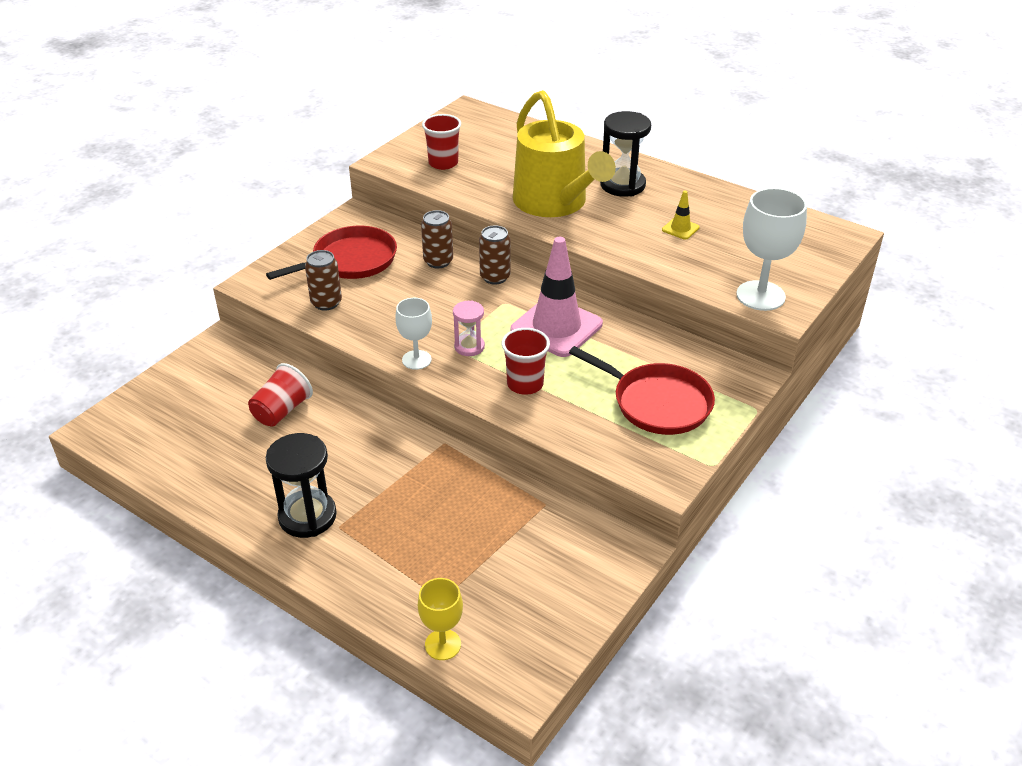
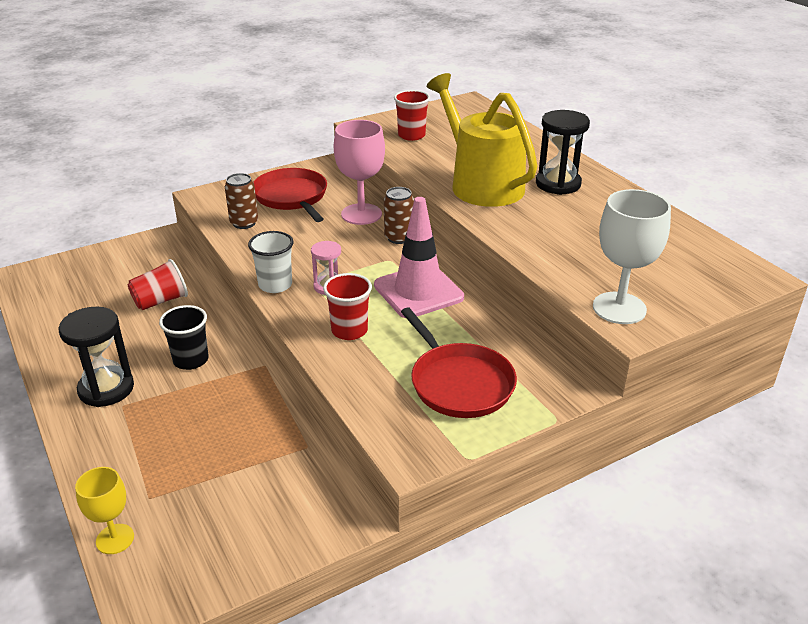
camera: 25 degrees right, 5 degrees down
(351, 260) = (291, 197): red pan -> red pan turned 105 degrees counterclockwise
(368, 461) = (191, 360): none -> black cup
(416, 360) = (275, 285): white goblet -> white cup
(438, 261) = (361, 214): brown can -> pink goblet
(554, 202) = (481, 184): yellow watering can -> yellow watering can turned 150 degrees clockwise
(680, 229) = (584, 231): yellow traffic cone -> none

